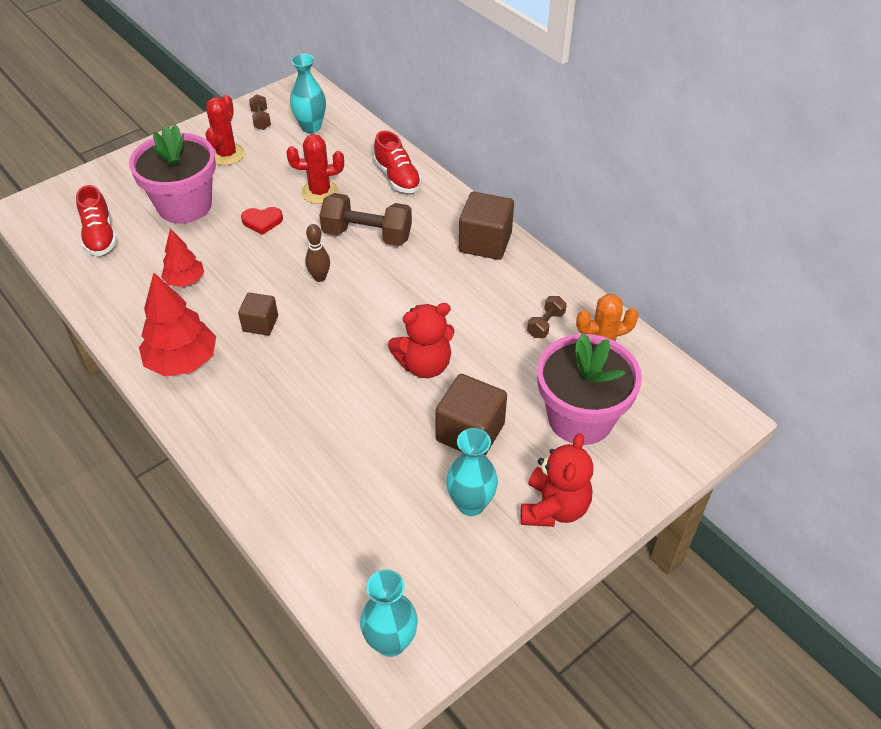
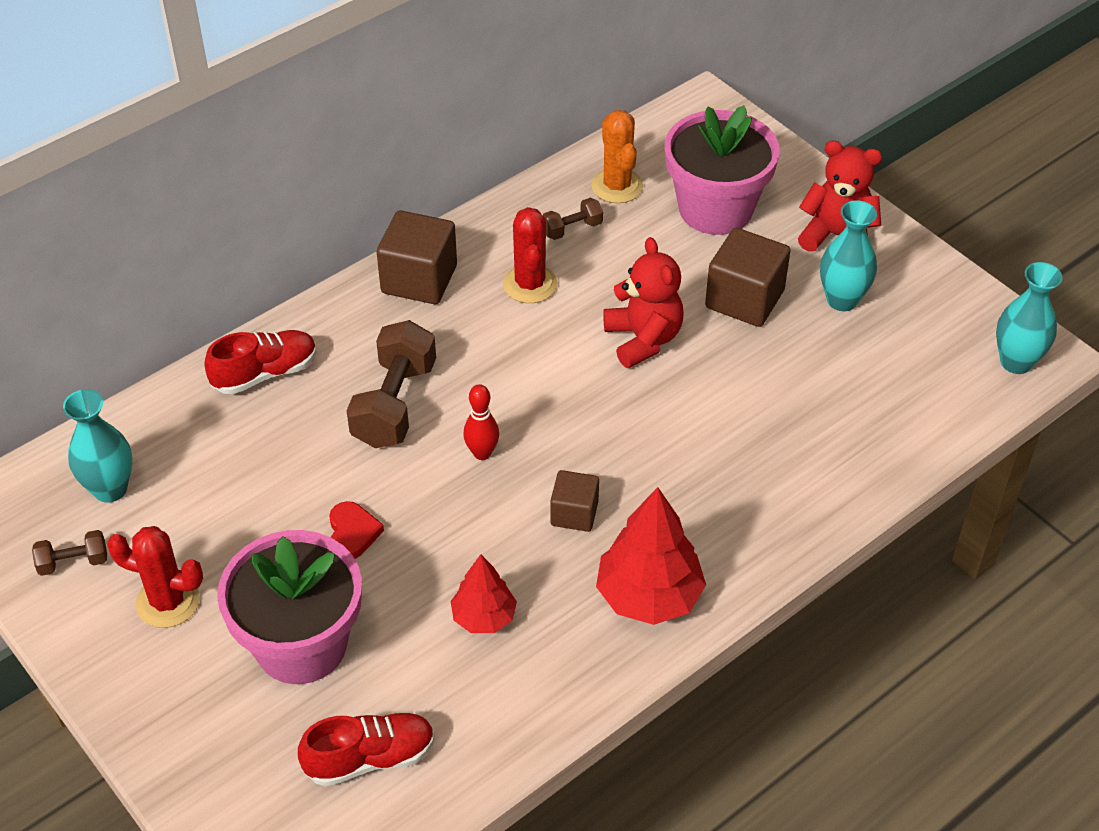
camera: 90 degrees left, 0 degrees up
(319, 277) = (482, 453): brown bowling pin -> red bowling pin
(320, 192) = (288, 465): red cactus -> red cactus (530, 284)
(545, 324) = (572, 229): brown dumbbell -> brown dumbbell turned 60 degrees counterclockwise

